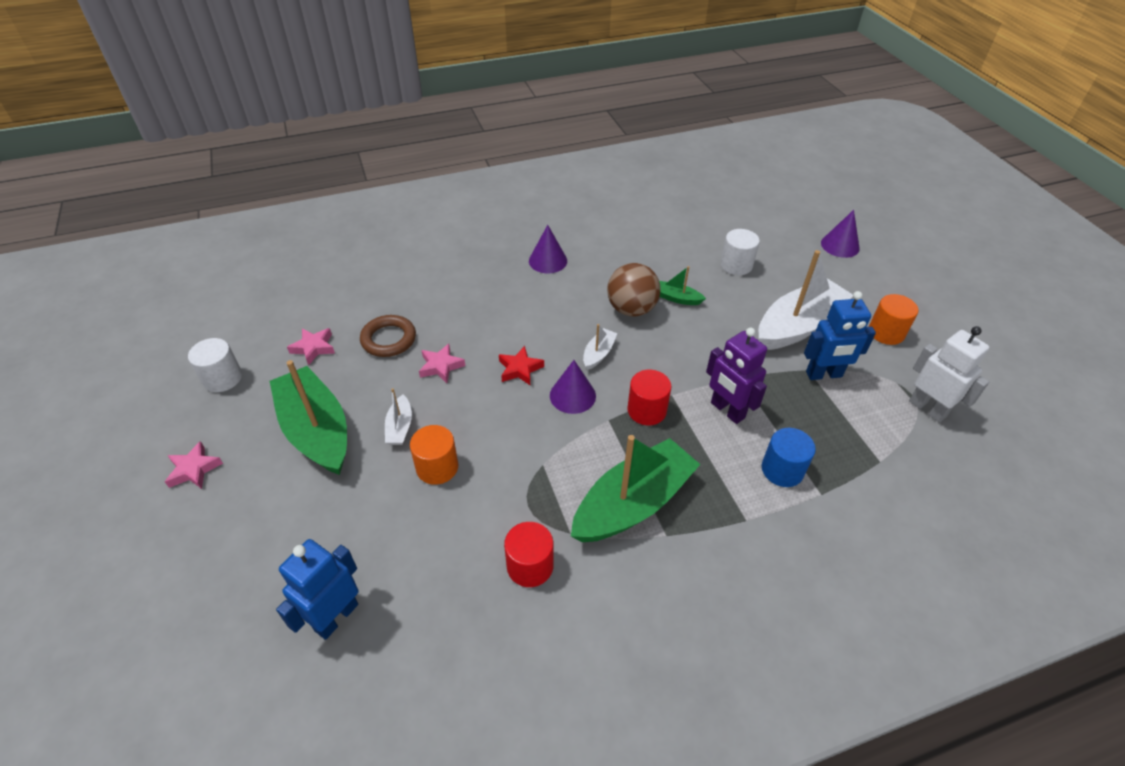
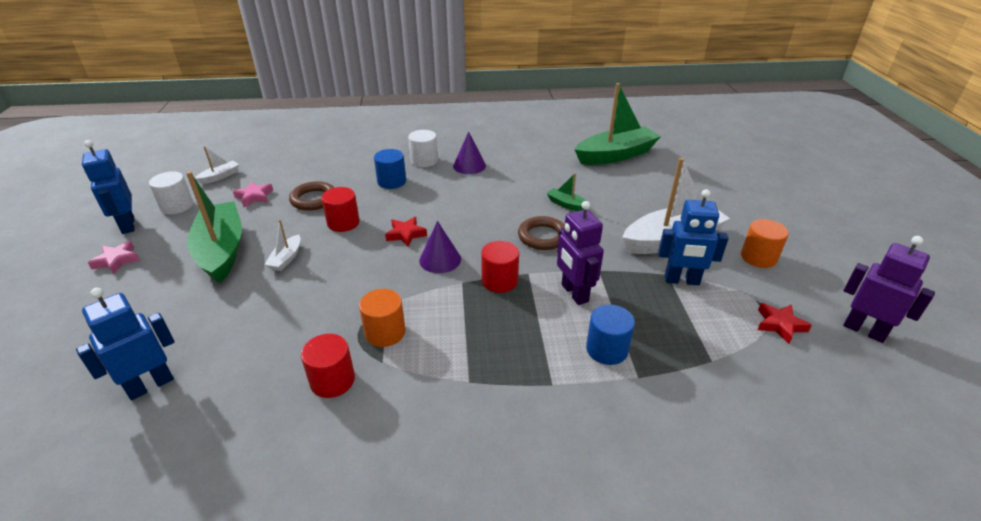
camera: 15 degrees right, 10 degrees down
(175, 417) = (128, 225): none -> blue robot
(437, 467) = (298, 292): orange cylinder -> orange cylinder (385, 332)
(441, 366) = (343, 223): pink star -> red cylinder
(469, 298) = (391, 182): none -> blue cylinder
(598, 354) = (478, 234): white boat -> white boat (220, 177)
(631, 309) = (523, 207): brown ball -> none
(633, 503) = (450, 350): green boat -> green boat (615, 155)
(668, 345) = (542, 236): none -> brown ring
(736, 265) = (632, 189): white cylinder -> white cylinder (424, 161)
(840, 245) = (737, 187): purple cone -> none
(927, 408) = (780, 325): white robot -> red star
(1000, 399) = (864, 330): none -> purple robot

